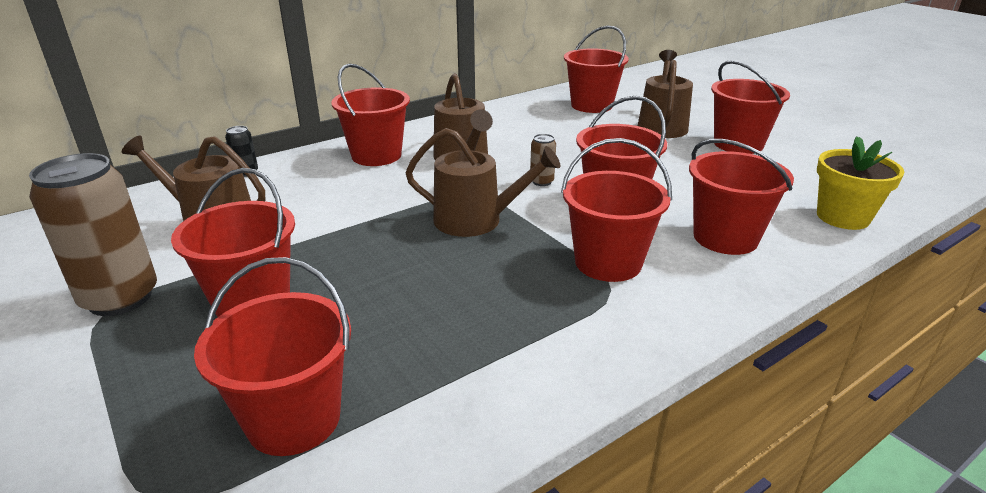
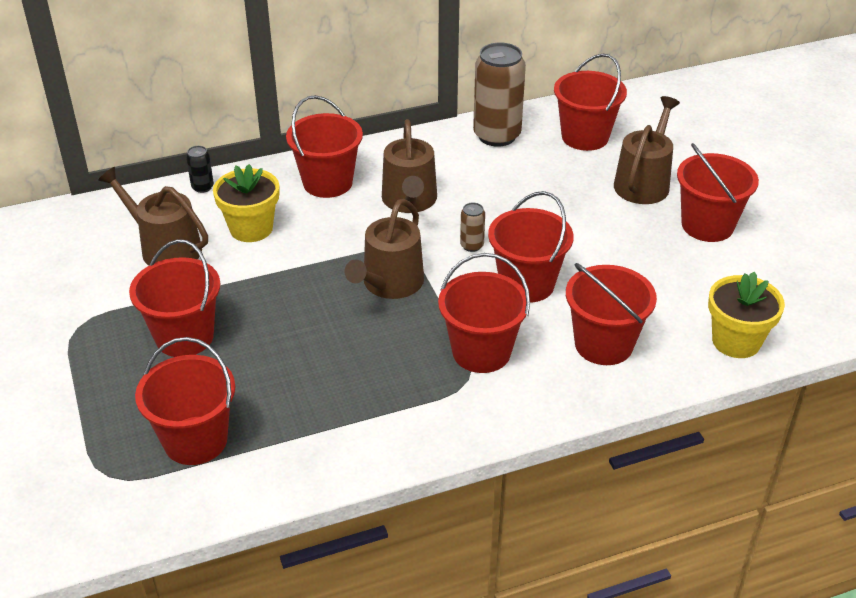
camera: 15 degrees right, 10 degrees up
(120, 298) = (89, 315): brown can -> brown can (497, 135)
(308, 196) = (251, 228): none -> yellow flower pot
(476, 220) = (389, 284): brown watering can -> brown watering can turned 90 degrees clockwise

